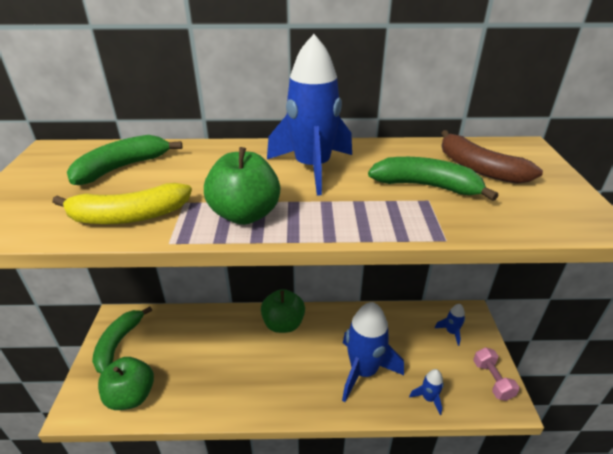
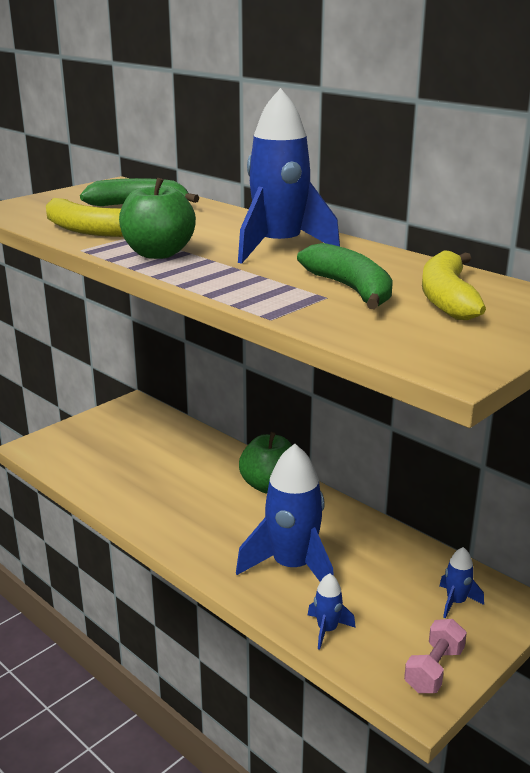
camera: 45 degrees right, 10 degrees down
(118, 343) = (113, 422): green banana -> none
(131, 396) = (76, 461): green apple -> none
(479, 168) = (447, 298): brown banana -> yellow banana

